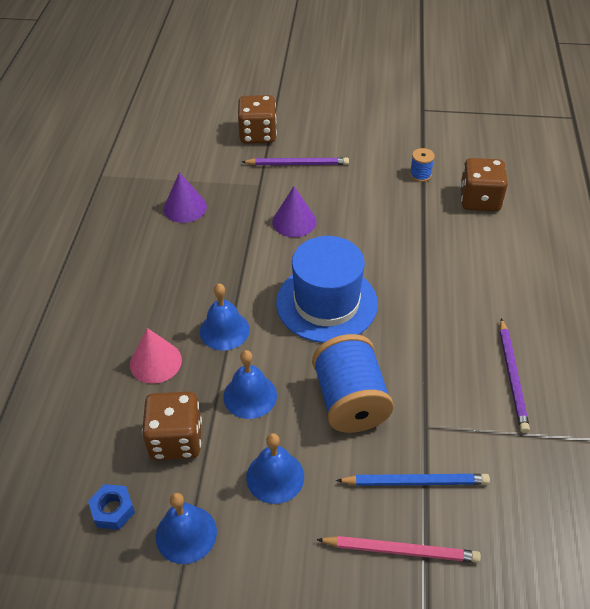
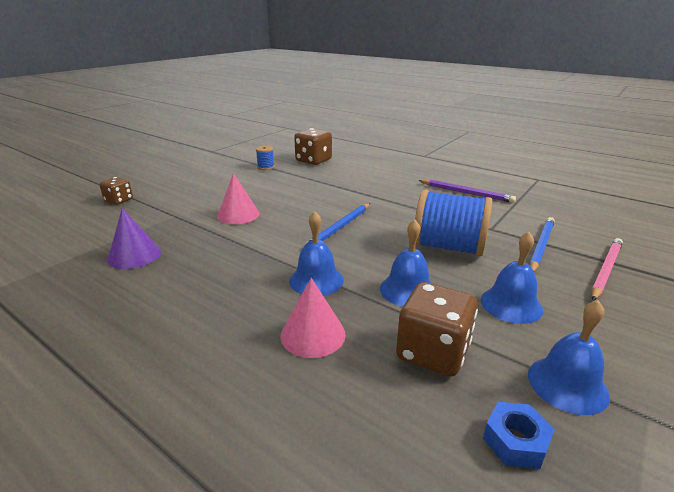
camera: 60 degrees left, 20 degrees down
(258, 135) = (119, 200): brown dice -> brown dice, size x0.60
(294, 221) = (238, 215): purple cone -> pink cone
(297, 164) = (181, 196): purple pencil -> none
(326, 303) = (340, 227): blue hat -> blue pencil

